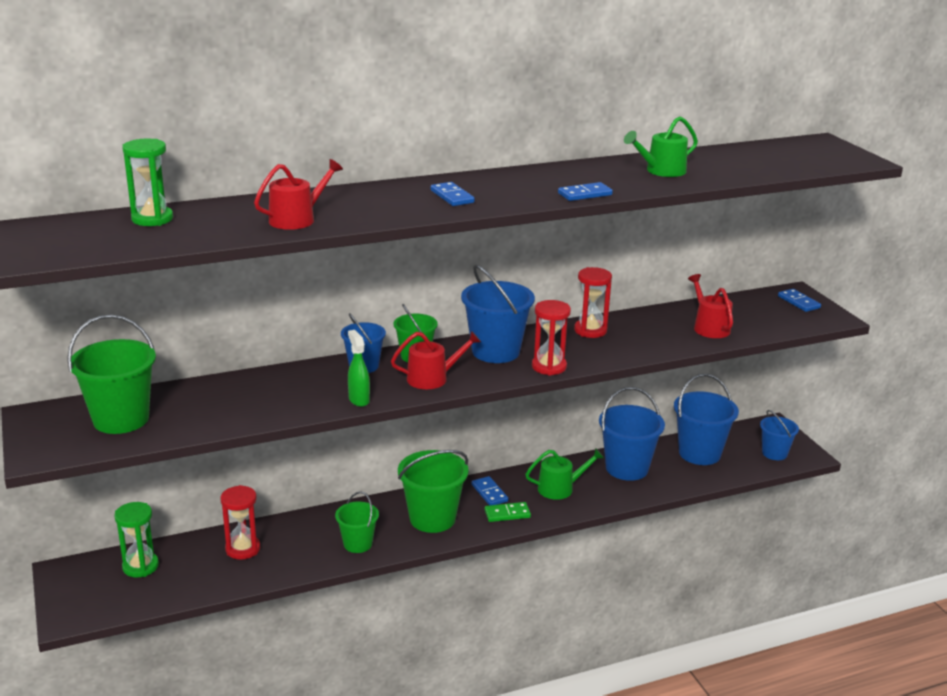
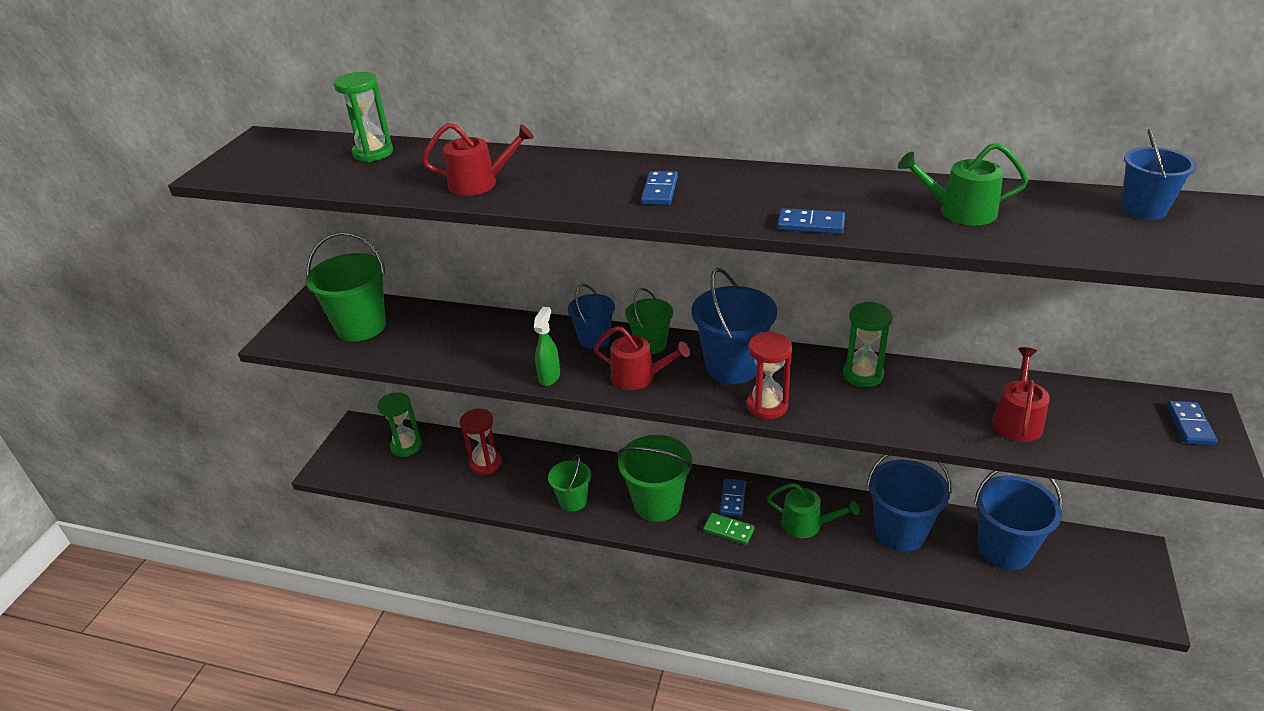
camera: 40 degrees right, 10 degrees up
(590, 330) = (862, 375): red hourglass -> green hourglass
(774, 453) = (1104, 590): blue bucket -> blue bucket (1143, 209)

